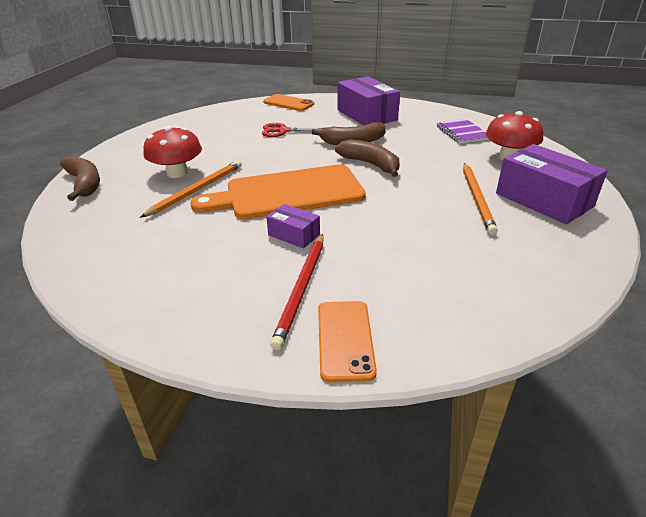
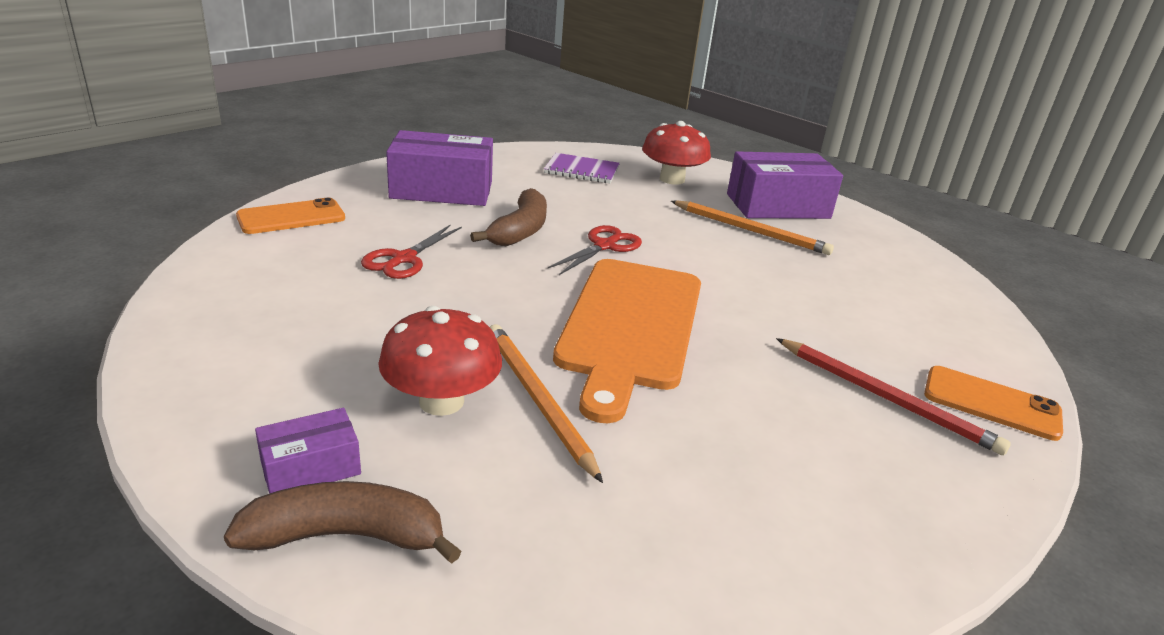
camera: 65 degrees left, 5 degrees down
(294, 235) = (753, 361): purple box -> purple box (311, 468)
(370, 164) = (604, 246): brown banana -> red scissors

